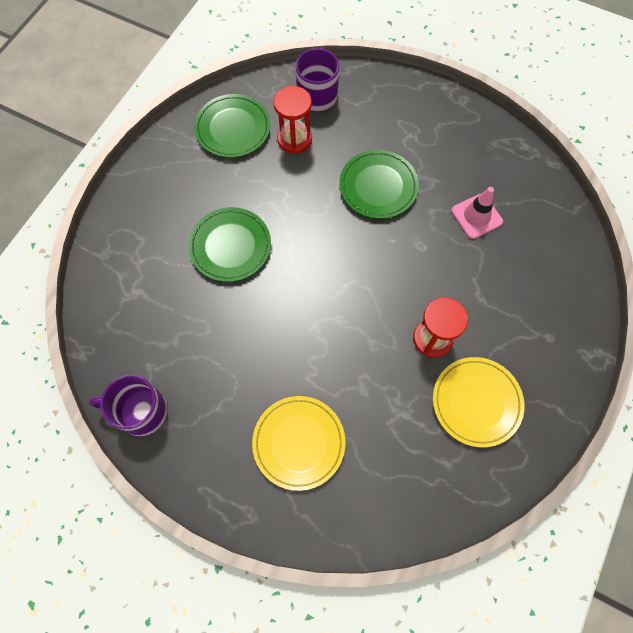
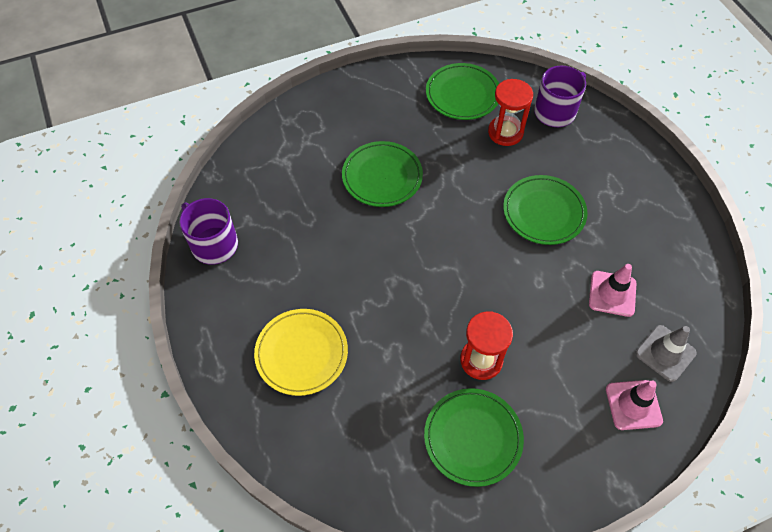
camera: 40 degrees right, 10 degrees down
(476, 402) = (473, 438): yellow plate -> green plate
(545, 235) = (665, 353): none -> grey traffic cone
(556, 289) = (633, 405): none -> pink traffic cone

